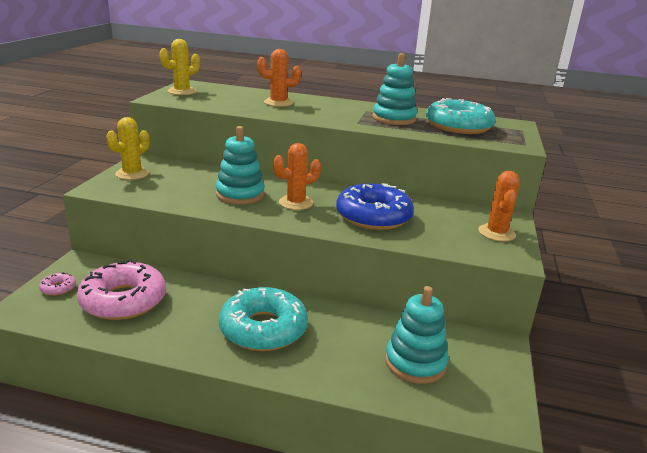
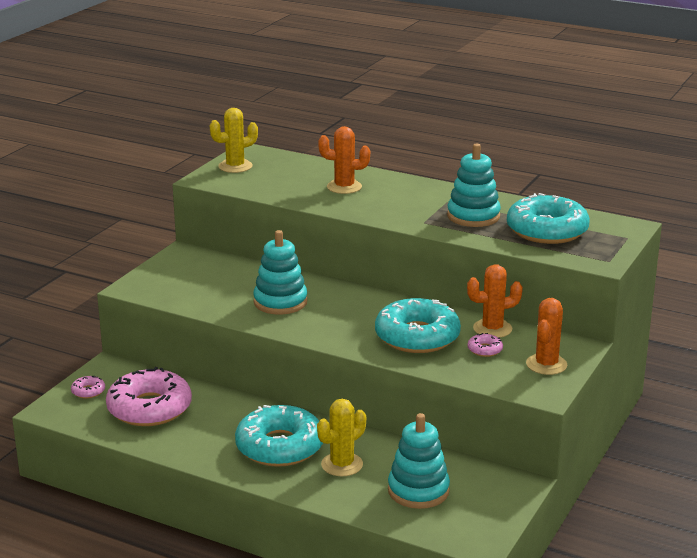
camera: 15 degrees right, 0 degrees up
(132, 174) = (170, 270): yellow cactus -> yellow cactus (342, 464)
(296, 203) = (338, 315): orange cactus -> orange cactus (492, 329)
(373, 216) = (417, 337): blue donut -> turquoise donut
(437, 224) = (485, 350): none -> pink donut

